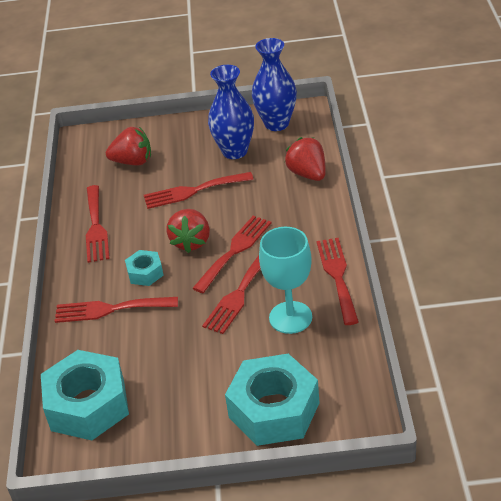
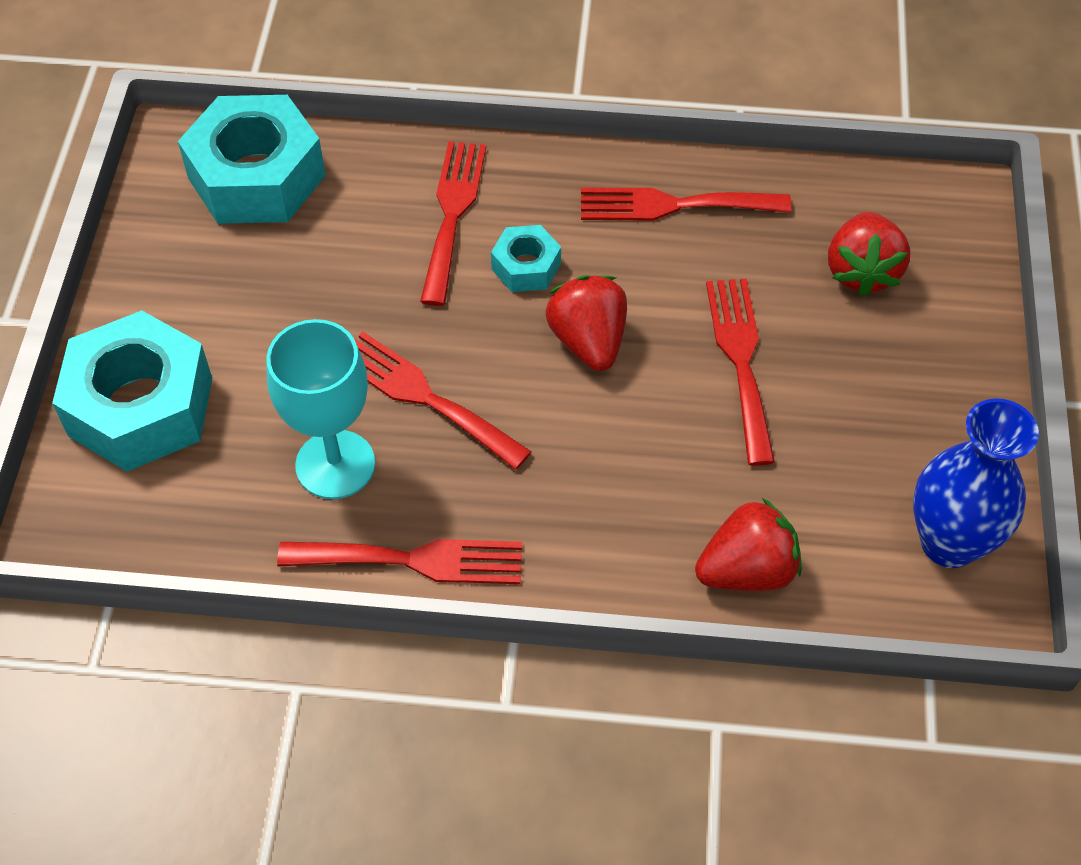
camera: 95 degrees right, 15 degrees up
(191, 242) = (588, 341): red strawberry -> red strawberry turned 60 degrees clockwise
(234, 251) = (541, 405): red fork -> none
(235, 151) = (859, 447): blue vase -> none

